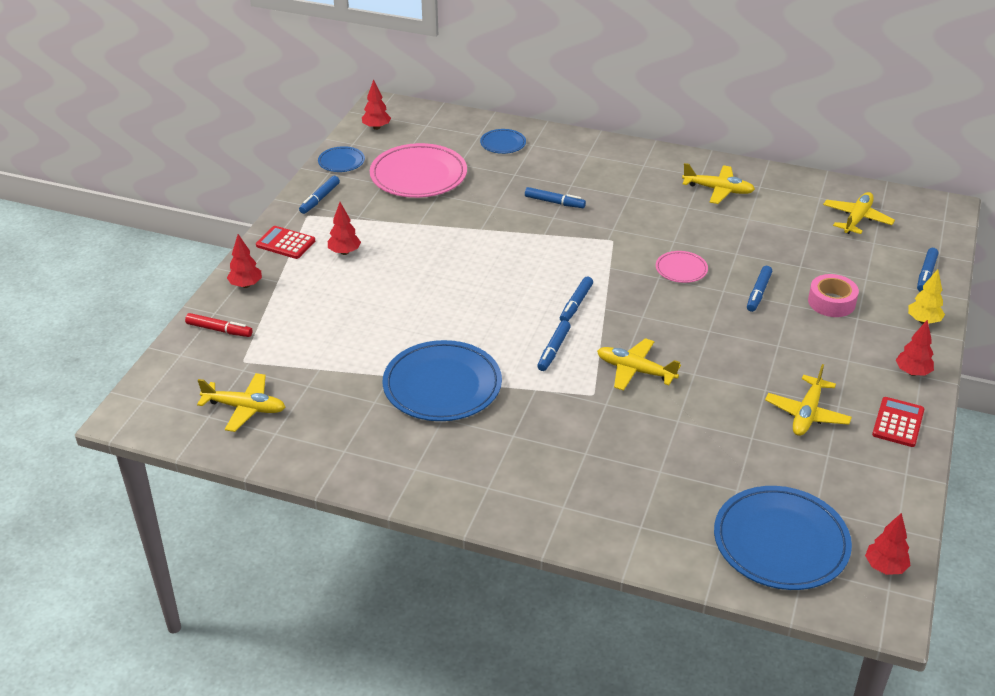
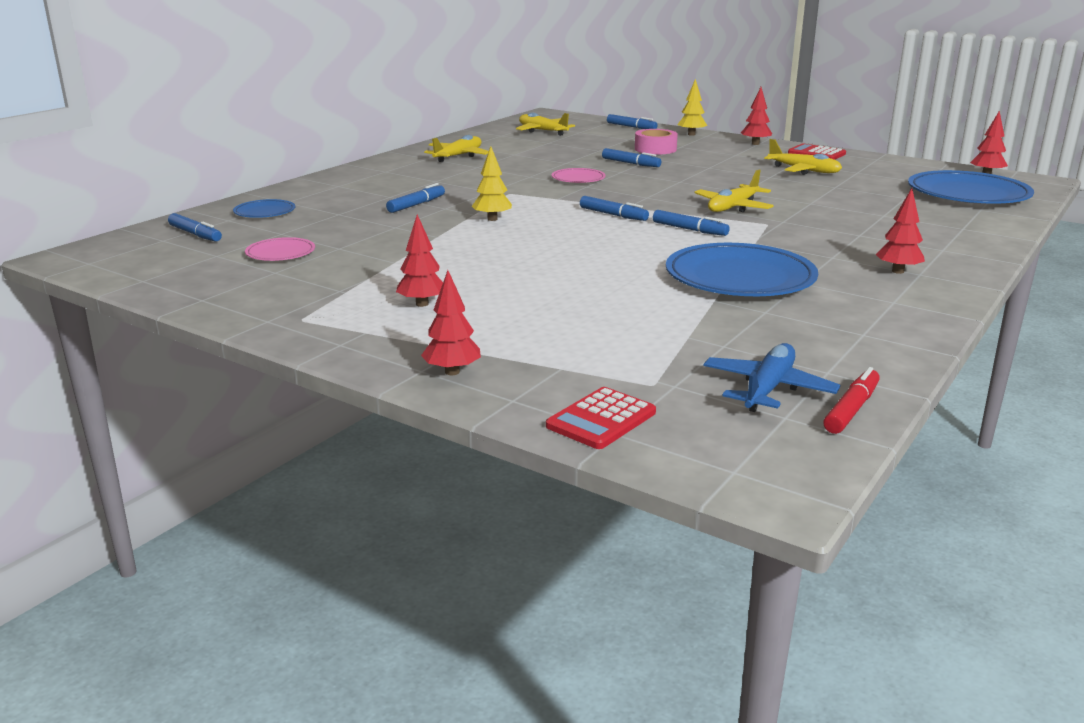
camera: 75 degrees left, 15 degrees down
(219, 330) = (563, 398): red marker -> red marker (851, 409)
(245, 408) = (768, 389): yellow plane -> blue plane
(285, 243) = (362, 338): red calculator -> red calculator (601, 419)
(319, 199) = (266, 309): blue marker -> blue marker (195, 234)
(341, 162) = (182, 290): blue plate -> none
(376, 127) = (122, 264): red tree -> red tree (897, 271)
(418, 175) = (280, 253): pink plate -> pink plate, size x0.49
(534, 245) = (492, 219): none -> yellow tree

